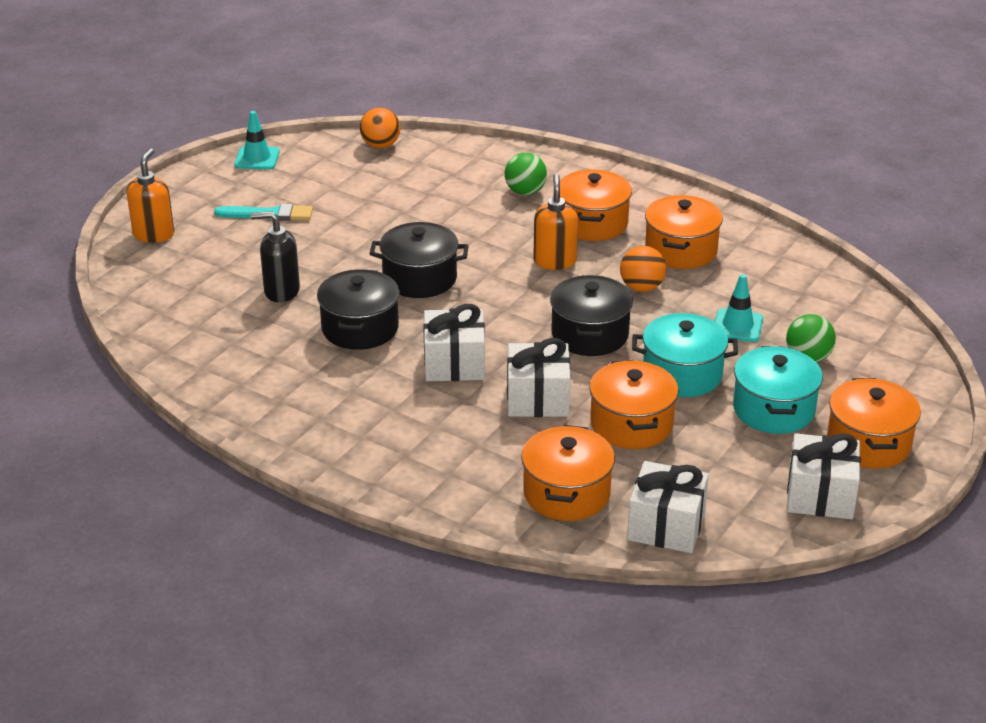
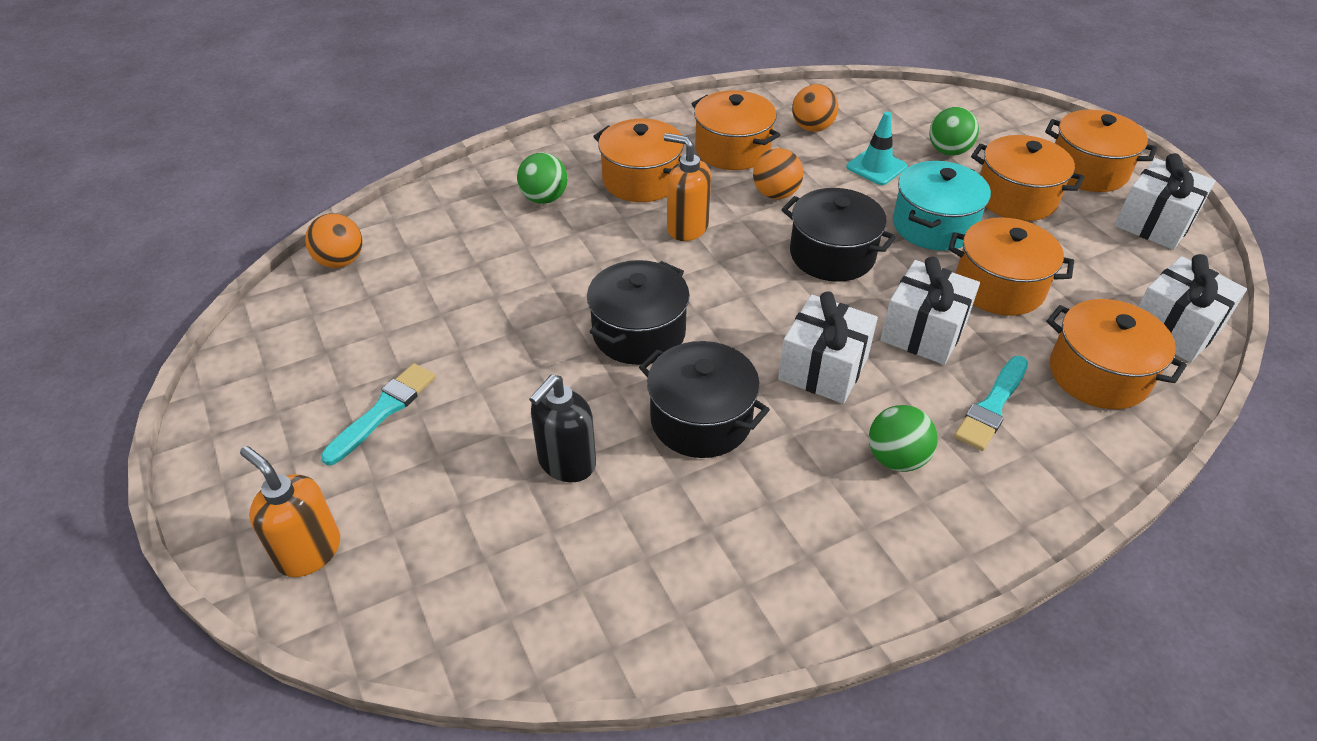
camera: 60 degrees left, 10 degrees up
(257, 158) = (243, 374): turquoise traffic cone -> none
(392, 416) = (896, 458): none -> green ball
(482, 447) = (992, 406): none -> turquoise brush
(760, 279) = (812, 128): none -> orange ball
(773, 409) = (1016, 198): turquoise pot -> orange pot

